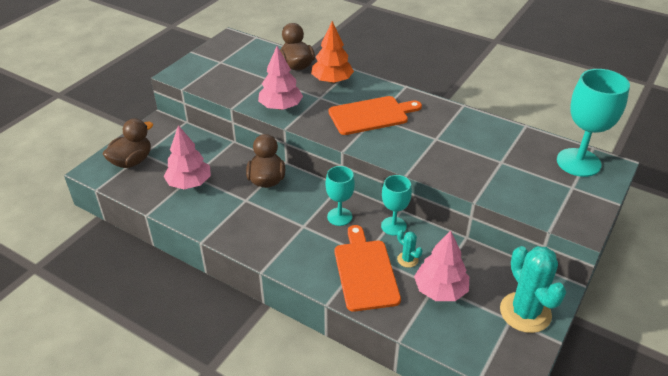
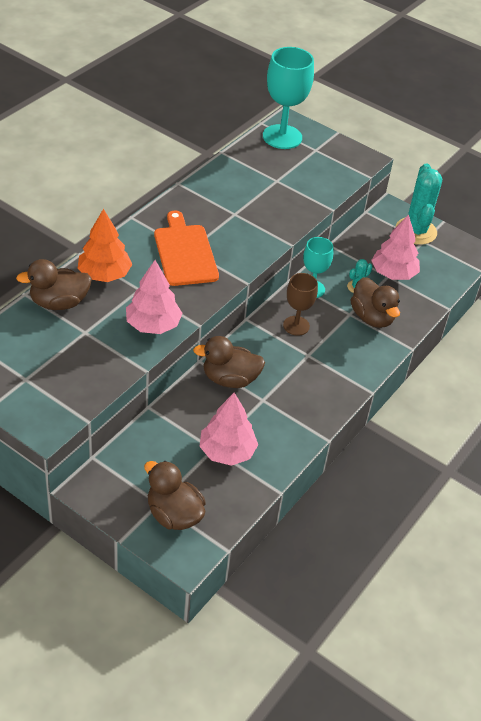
camera: 90 degrees left, 5 degrees up
(339, 217) = (296, 326): turquoise goblet -> brown goblet
(365, 272) = (372, 317): orange cutting board -> brown duck
(525, 312) = (416, 231): turquoise cactus -> turquoise cactus turned 75 degrees counterclockwise

